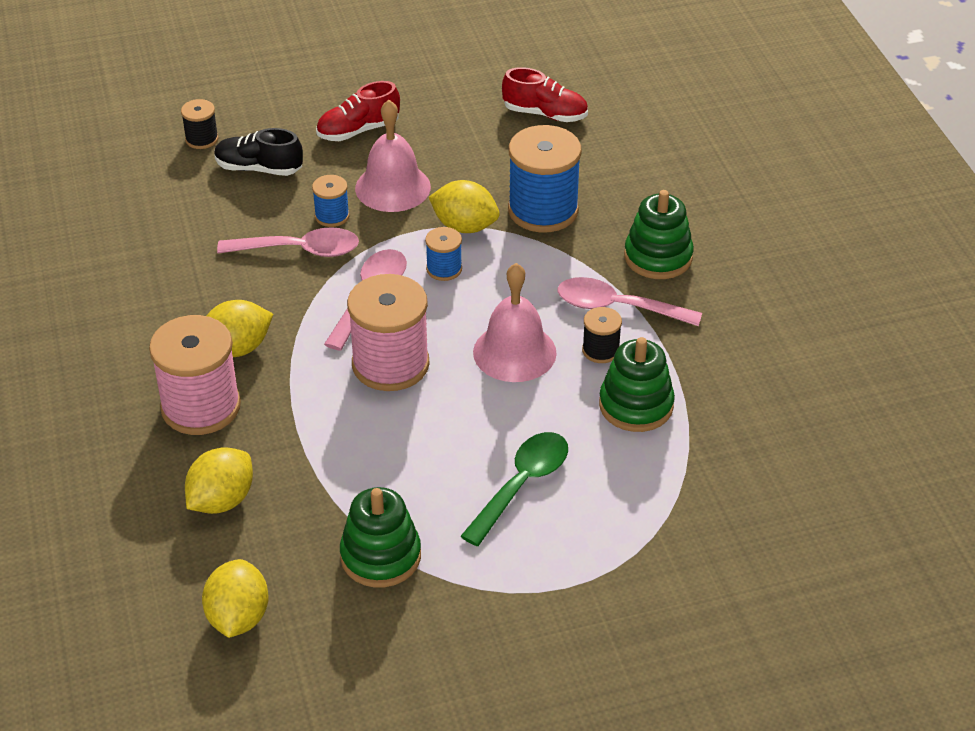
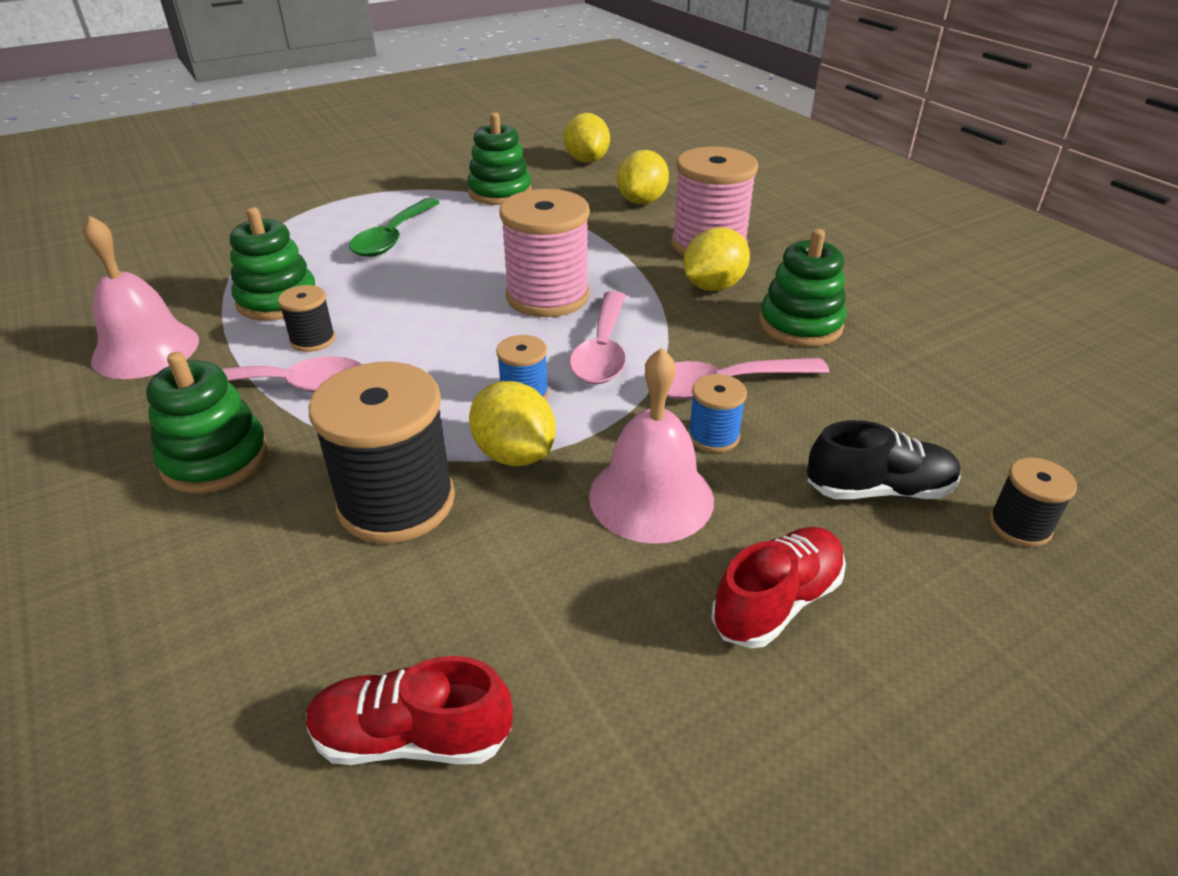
camera: 165 degrees right, 5 degrees down
(198, 293) = (800, 324): none -> green stacking toy
(464, 226) = (514, 454): yellow lemon -> yellow lemon turned 45 degrees clockwise
(514, 352) = (414, 324): pink bell -> pink bell (146, 350)
(543, 210) = (396, 502): blue spool -> black spool

